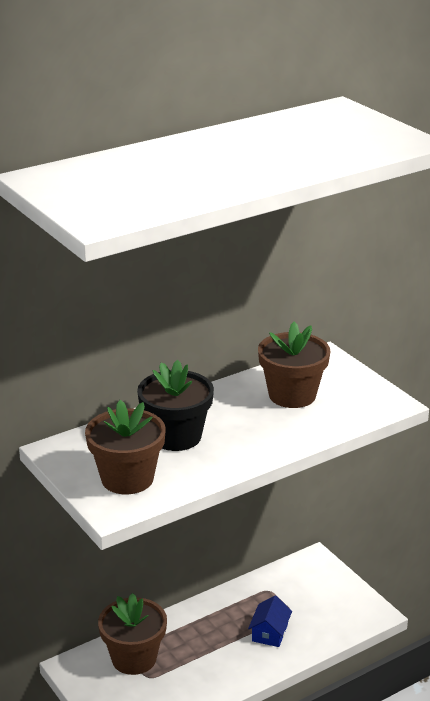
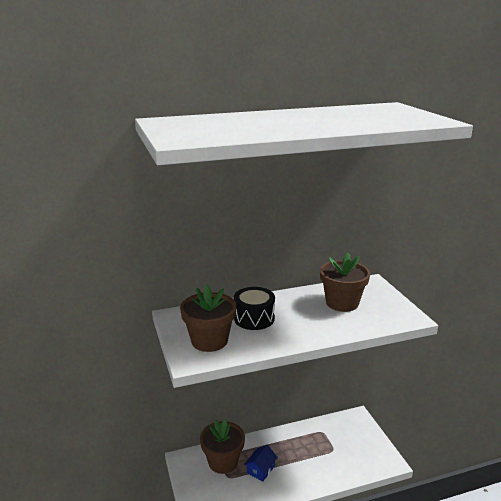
camera: 15 degrees right, 5 degrees down
(176, 436) = (254, 318): black flower pot -> black drum
(269, 633) = (315, 462): blue house -> blue house (260, 469)

